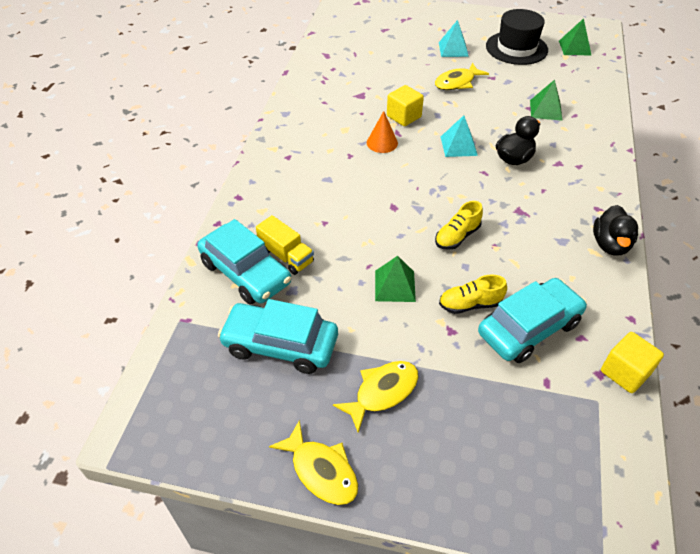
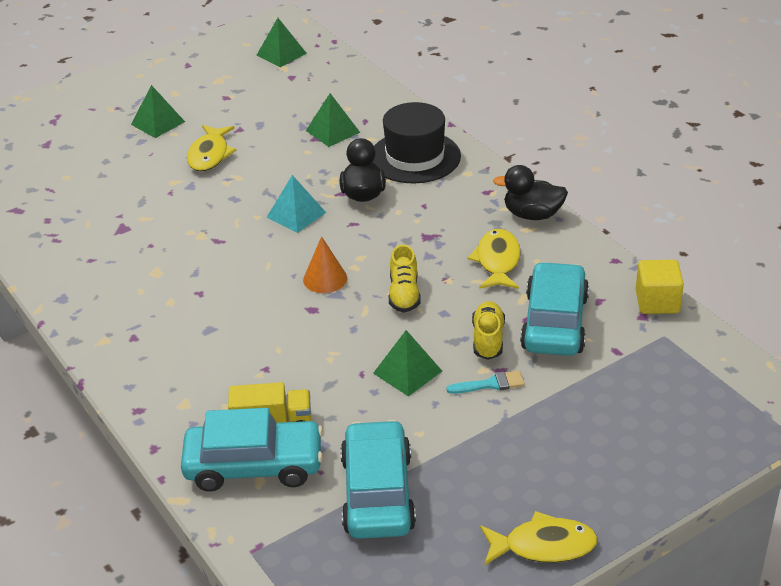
camera: 45 degrees left, 10 degrees down
(280, 345) = (377, 493): turquoise car -> turquoise car turned 120 degrees clockwise
(382, 143) = (215, 260): orange cone -> orange cone (325, 279)
(382, 392) = (511, 456): yellow fish -> yellow fish (497, 261)
(404, 116) = (202, 221): yellow cube -> none
(433, 335) = (491, 384): none -> turquoise brush
(453, 49) = (158, 123): turquoise pyramid -> green pyramid
(470, 304) = (488, 339): yellow shoe -> yellow shoe turned 150 degrees clockwise
(516, 48) = (223, 85): black hat -> black hat (415, 157)
(610, 245) = (532, 215): black duck -> black duck turned 135 degrees clockwise

